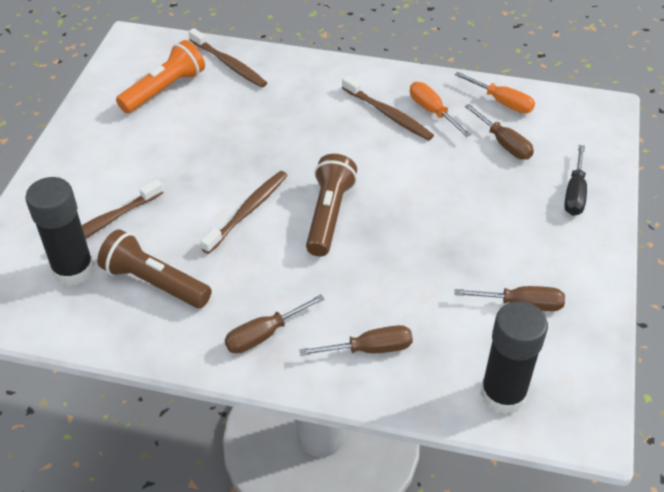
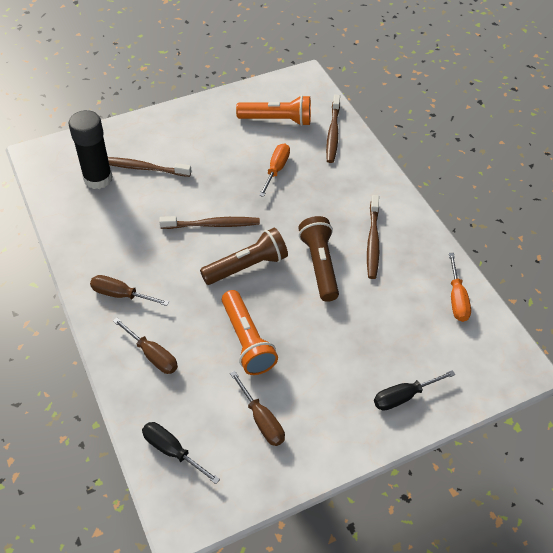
camera: 50 degrees right, 5 degrees up
(154, 282) = (118, 219): brown flashlight -> brown flashlight (320, 265)
(420, 265) = (246, 341): none -> orange flashlight
(432, 111) = (402, 264): orange screwdriver -> orange screwdriver (276, 170)
(503, 143) = (412, 324): brown screwdriver -> none
(503, 394) = (172, 451): black glue stick -> black screwdriver

